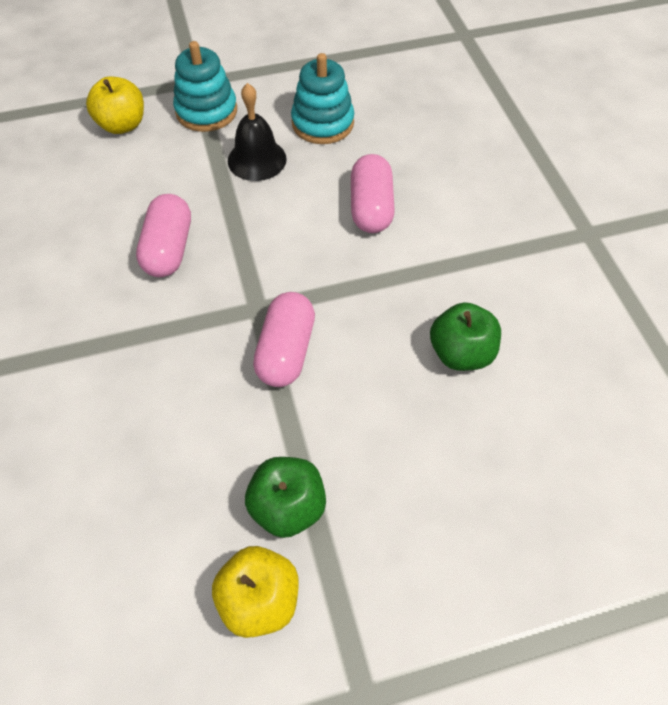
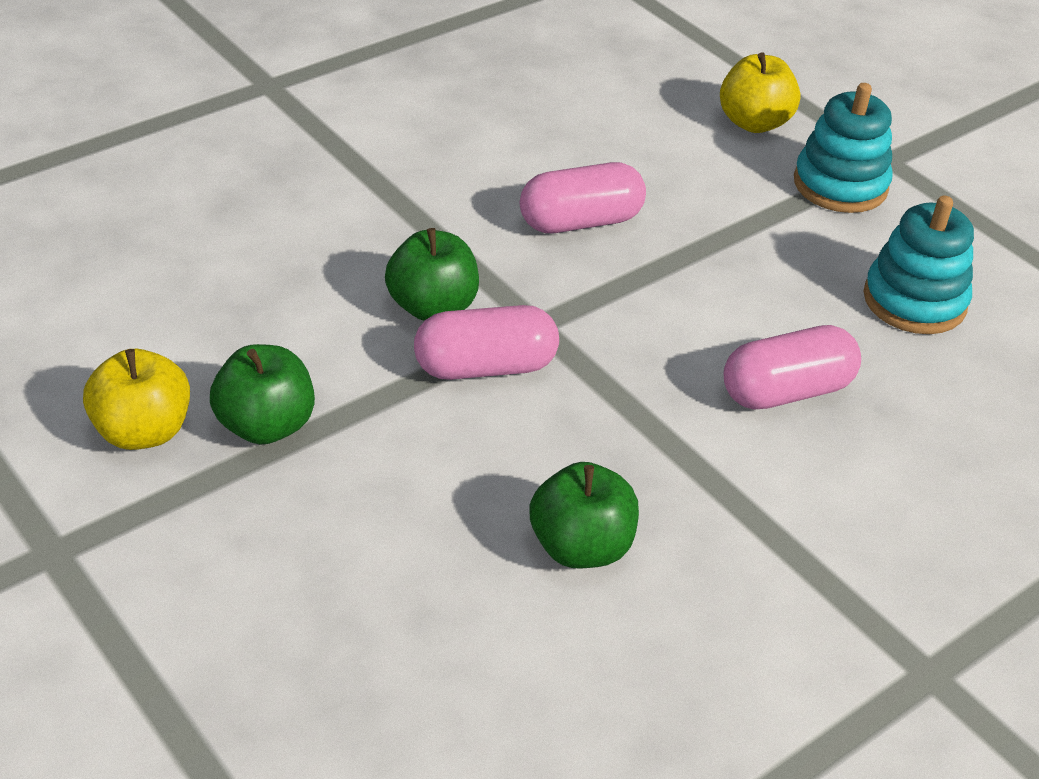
camera: 65 degrees right, 15 degrees down
(212, 363) = (432, 307): none -> green apple
(257, 159) = (789, 255): black bell -> none

